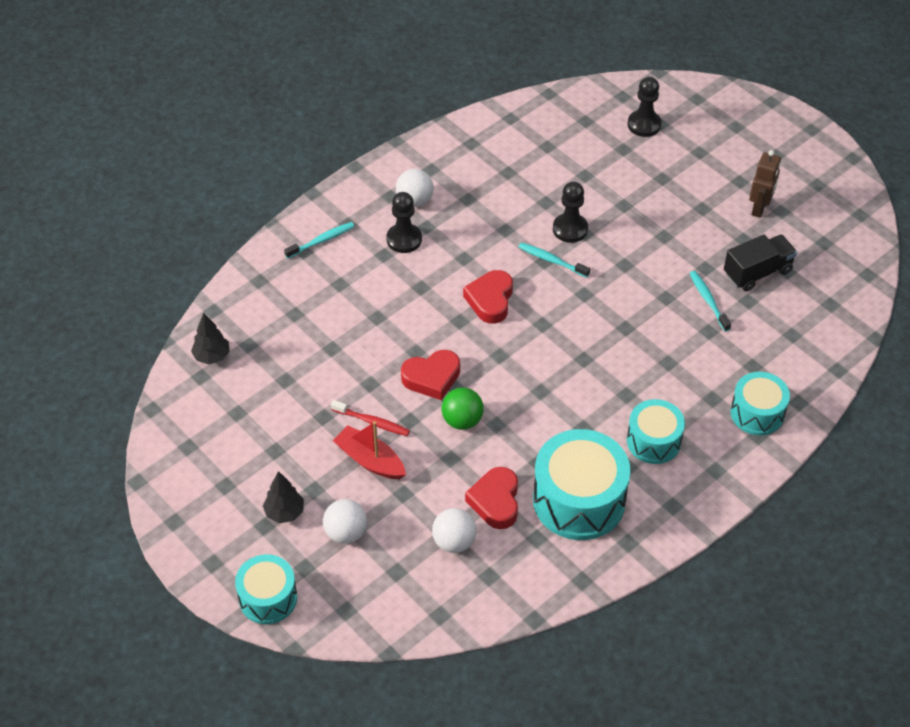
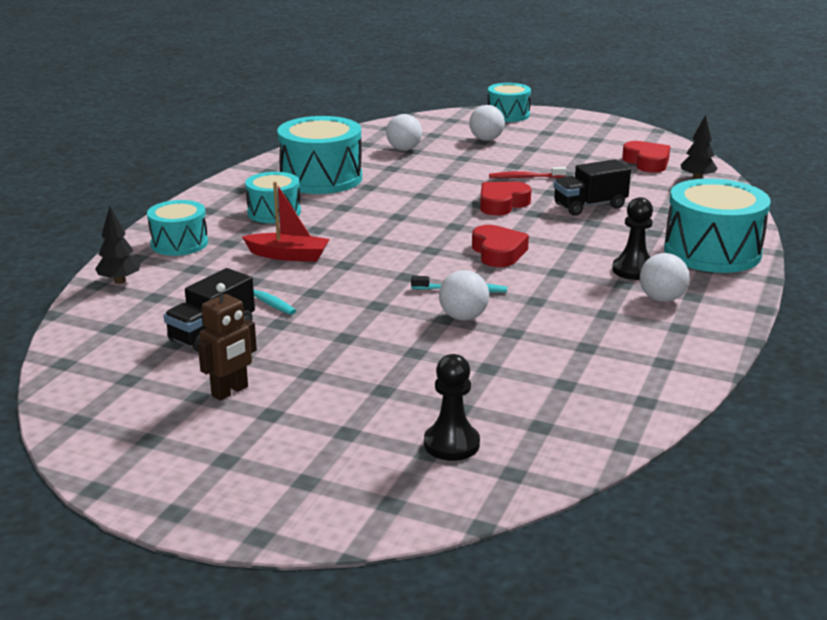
camera: 155 degrees right, 25 degrees down
(284, 512) = (539, 138): black tree -> black tree (120, 281)
(321, 241) = (712, 251): turquoise toothbrush -> turquoise drum
(356, 344) = (590, 206): none -> black truck
(370, 460) = (505, 164): red boat -> red boat (288, 255)
(462, 420) = (452, 191): green ball -> none
(495, 501) = (388, 167): red heart -> red heart (647, 162)
(570, 229) = (463, 317): black pawn -> white ball
(759, 208) = (230, 391): brown robot -> brown robot turned 135 degrees counterclockwise

